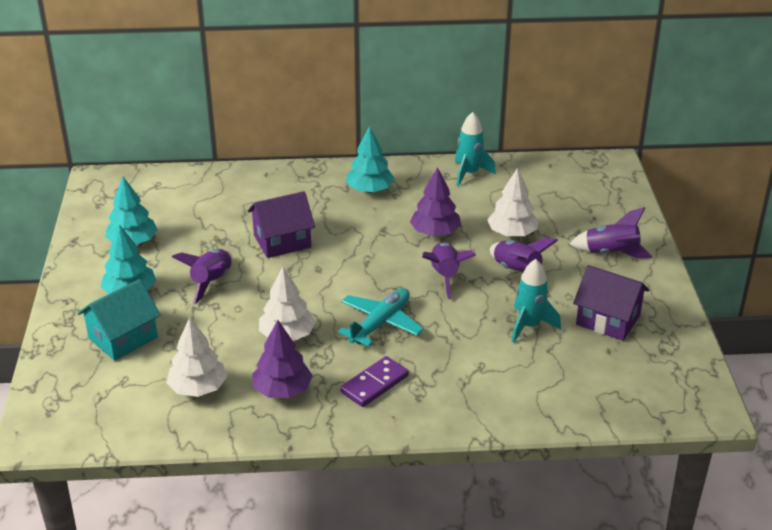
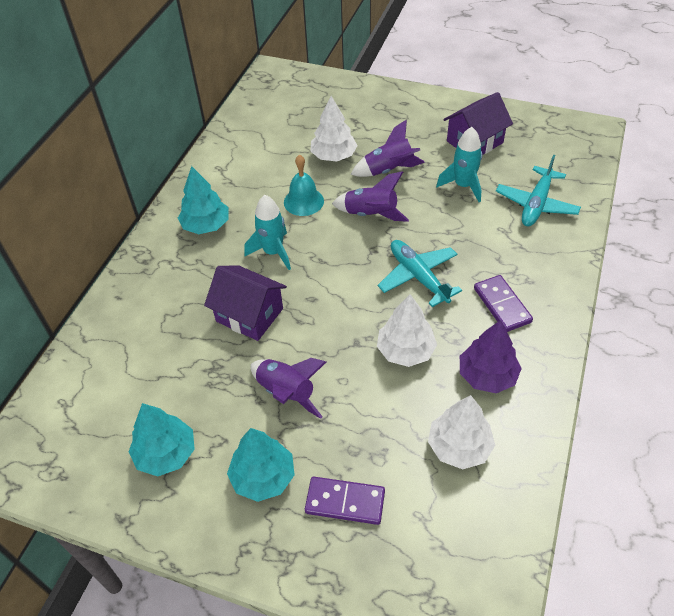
camera: 65 degrees left, 15 degrees up
(123, 338) = (345, 502): turquoise house -> purple domino
(282, 241) = (249, 315): purple house -> purple house turned 60 degrees counterclockwise
(435, 232) = (303, 201): purple tree -> turquoise bell
(469, 173) = (228, 153): turquoise rocket -> turquoise rocket (273, 252)
(537, 383) = (536, 204): none -> turquoise plane
(611, 253) = (392, 112): purple rocket -> none

